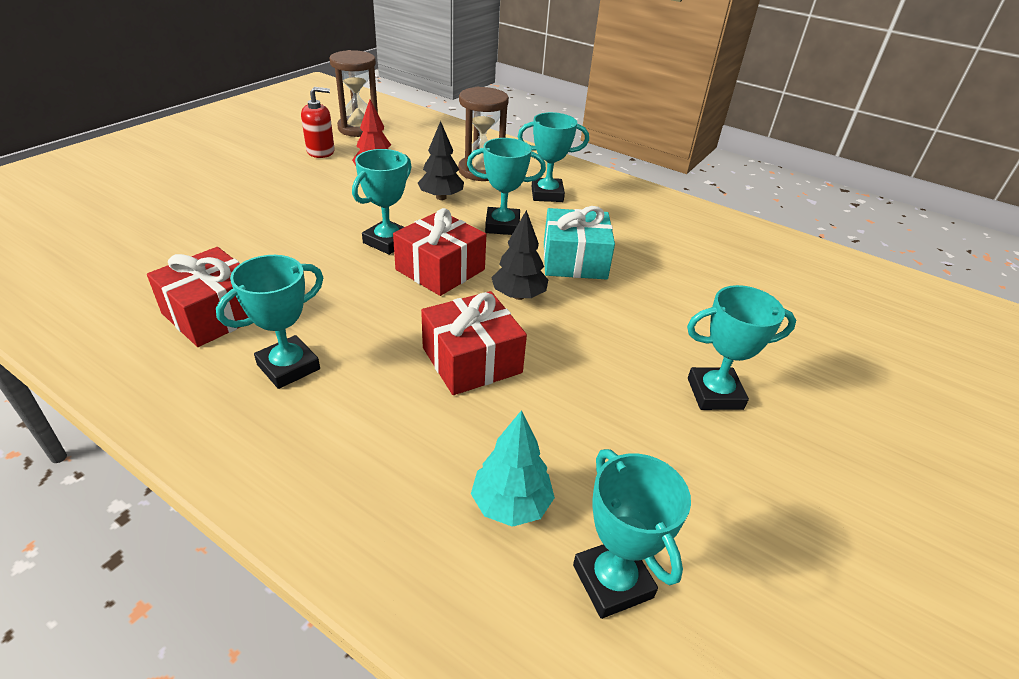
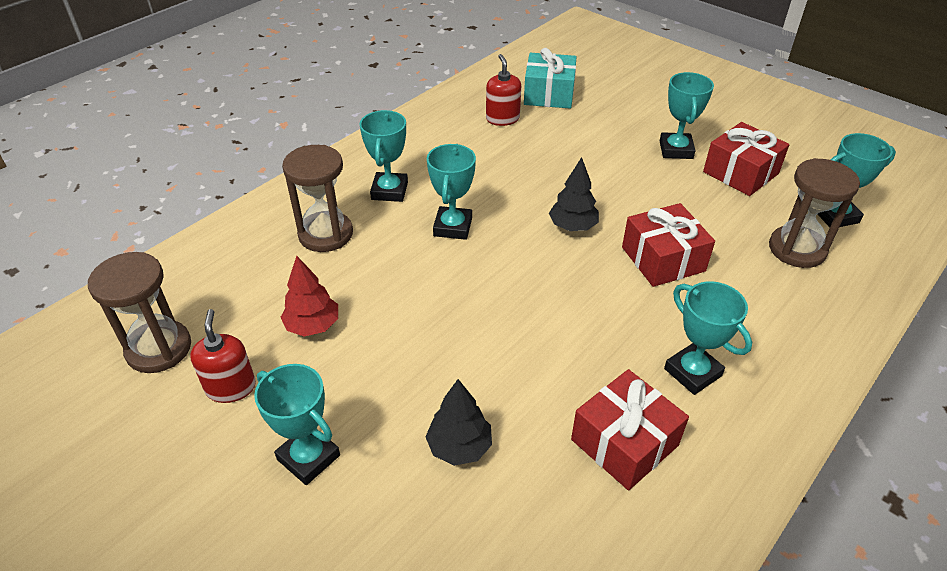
camera: 80 degrees left, 5 degrees up
(387, 241) = (481, 312): turquoise trophy -> turquoise trophy (308, 457)
(440, 269) = (534, 273): red gift -> red gift (740, 173)
(441, 197) = (386, 269): black tree -> black tree (459, 447)
(511, 505) = (797, 249): turquoise tree -> brown hourglass
(574, 260) = (516, 188): turquoise gift -> turquoise gift (549, 94)
(703, 252) = (502, 119): none -> red soap dispenser

